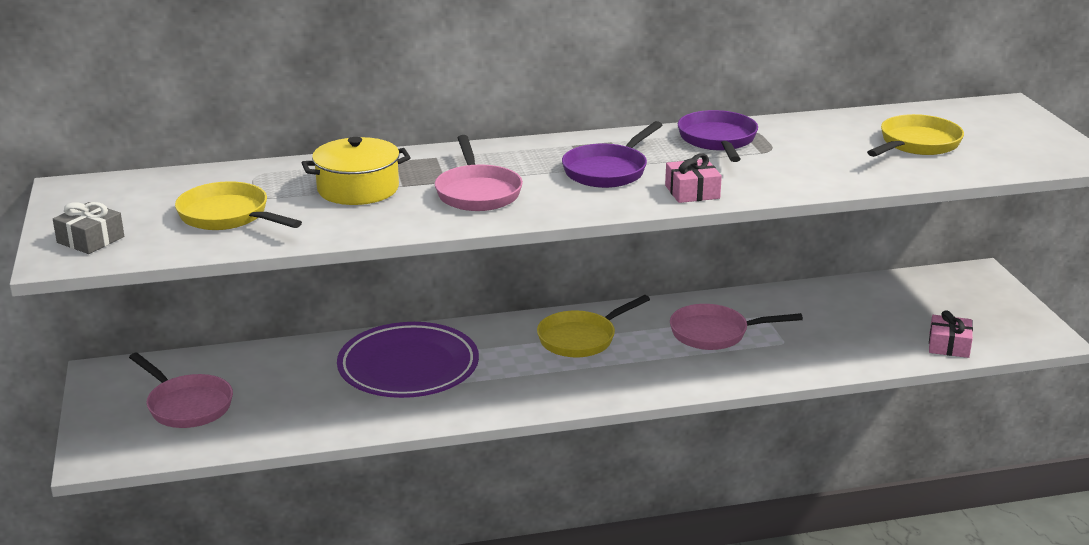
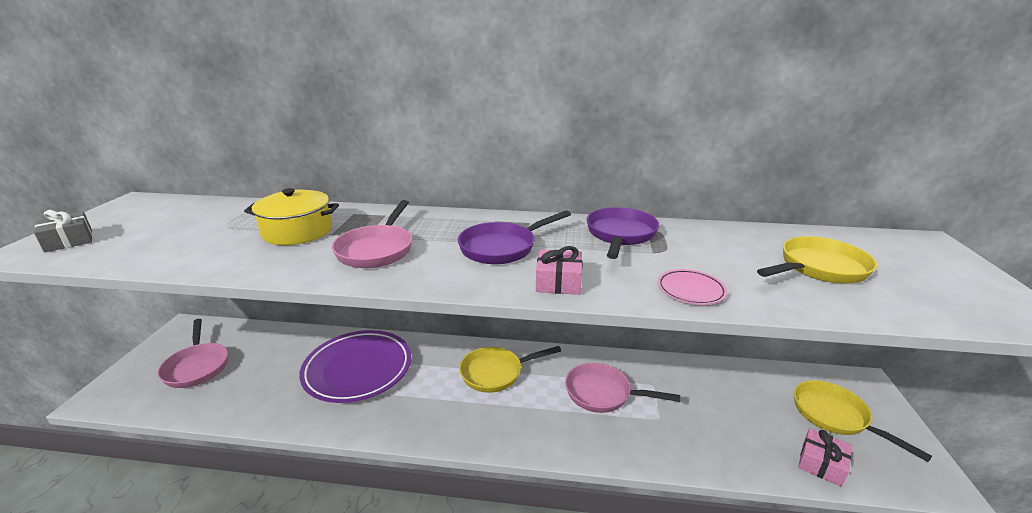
camera: 20 degrees right, 0 degrees up
(228, 216) = (181, 238): yellow pan -> yellow pan (835, 416)
(814, 180) = (690, 290): none -> pink plate

